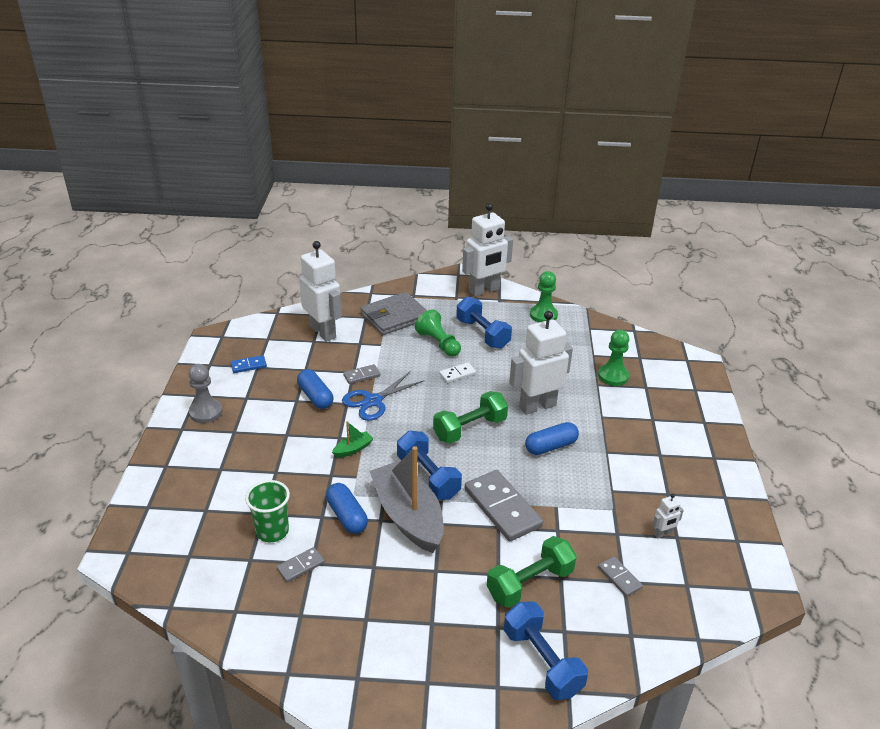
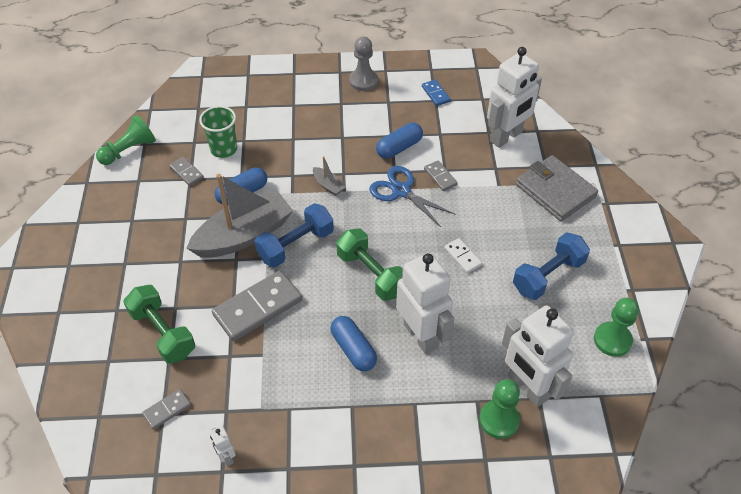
camera: 85 degrees right, 15 degrees up
(353, 449) = (328, 185): green boat -> grey boat
(438, 343) = (515, 235): green pawn -> green pawn (129, 150)
(484, 290) = (645, 272): white robot -> white robot (527, 388)
(542, 661) = (78, 343): blue dumbbell -> none

